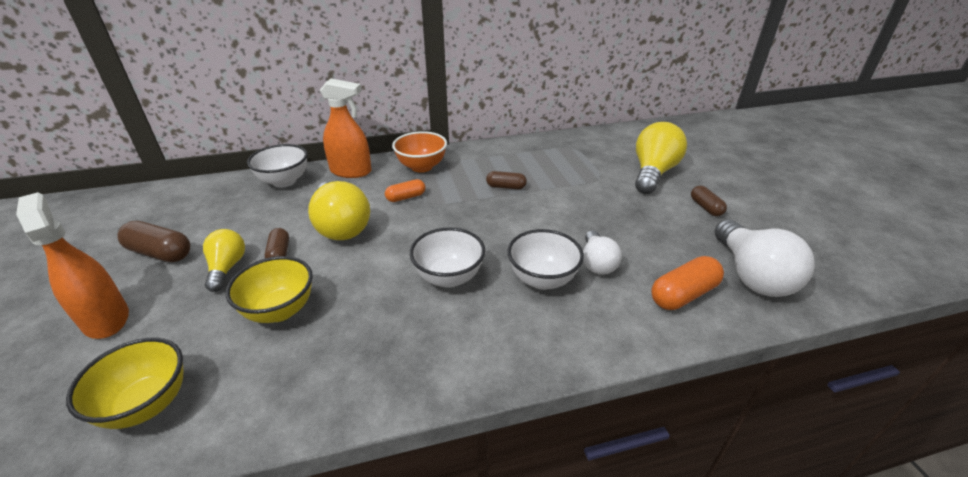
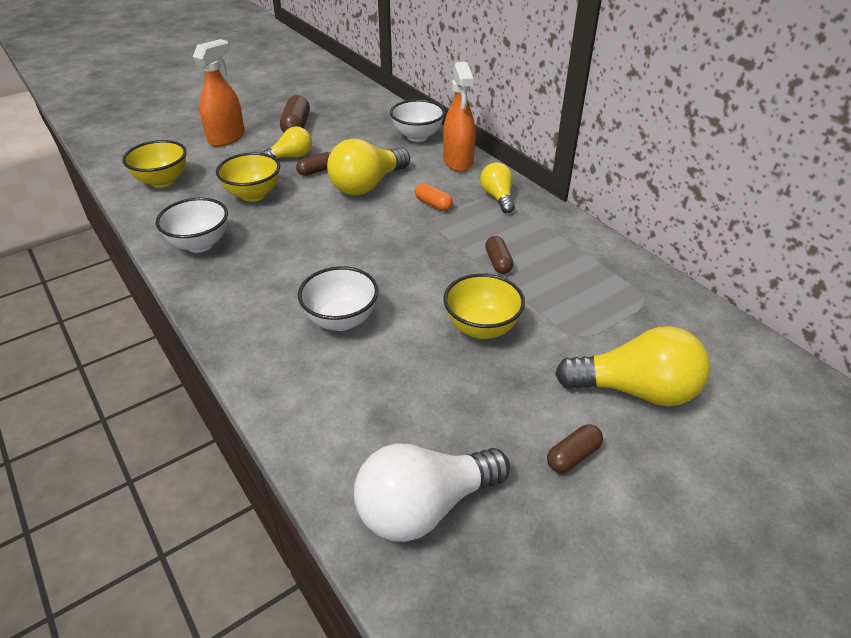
camera: 70 degrees right, 5 degrees up
(421, 167) = (498, 197): orange bowl -> yellow light bulb
(449, 277) = (321, 262): white bowl -> white bowl (200, 244)
(578, 211) = (481, 328): none -> yellow bowl
(597, 263) = (386, 356): white light bulb -> none
(683, 294) = (358, 435): orange capsule -> none

